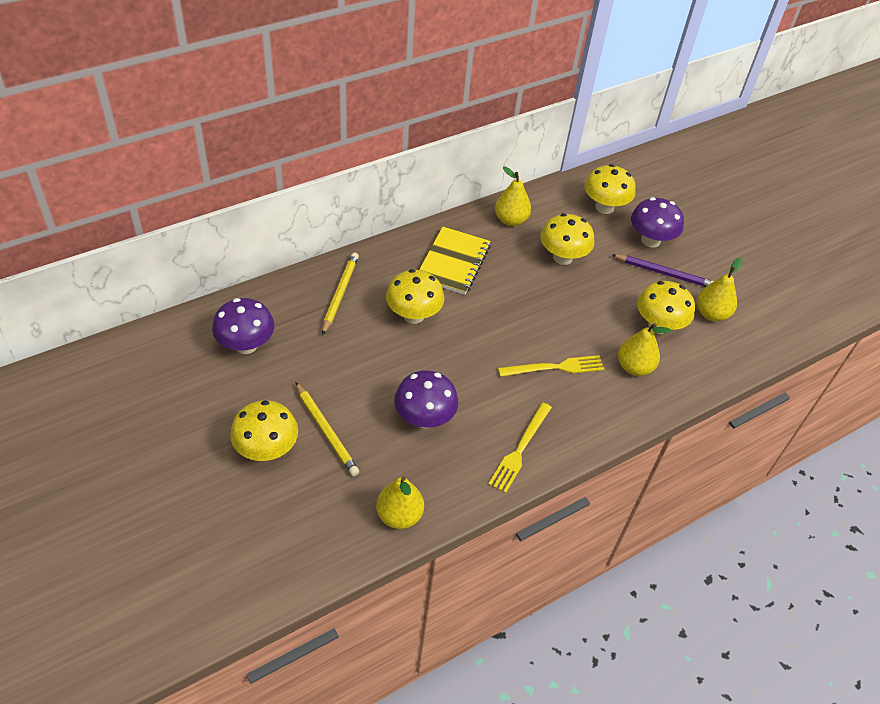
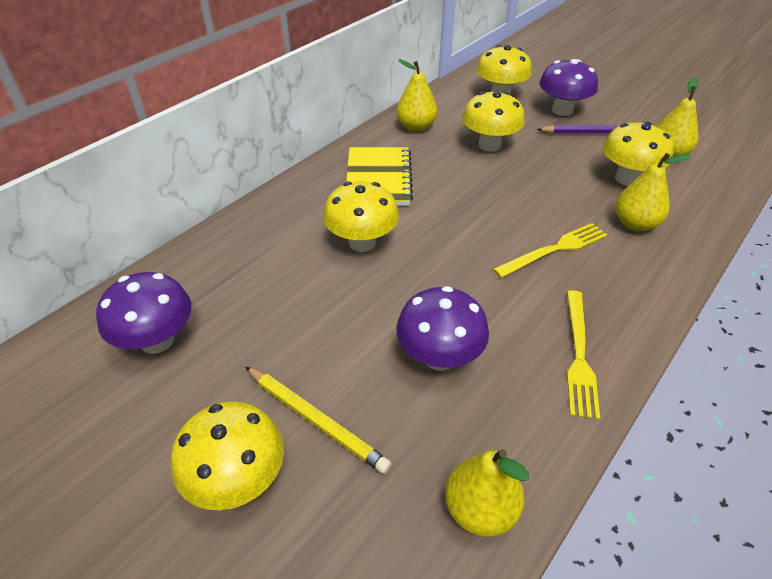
camera: 15 degrees left, 5 degrees down
(340, 294) = (261, 245): yellow pencil -> none

